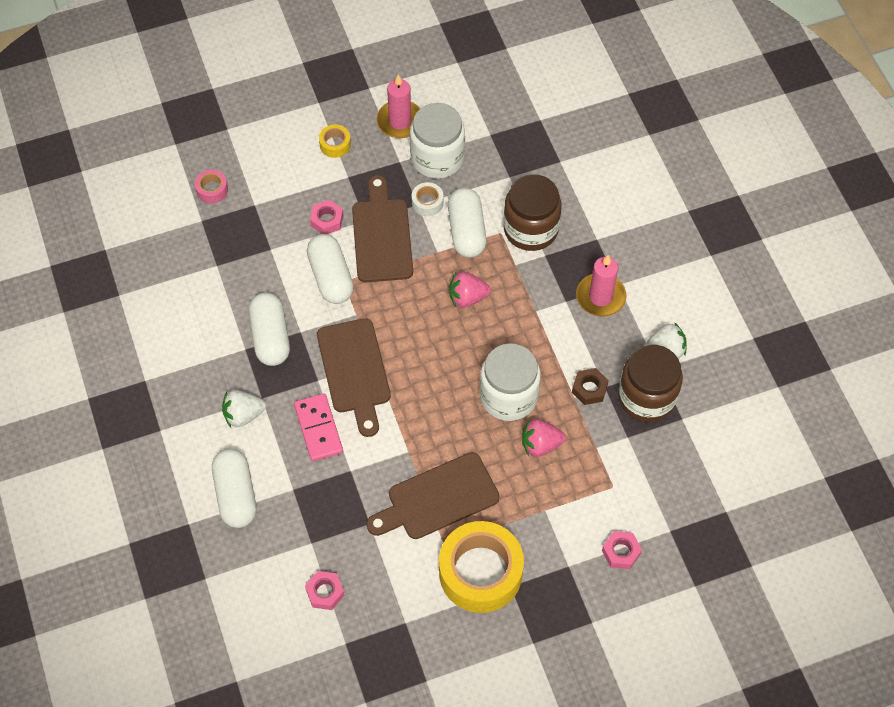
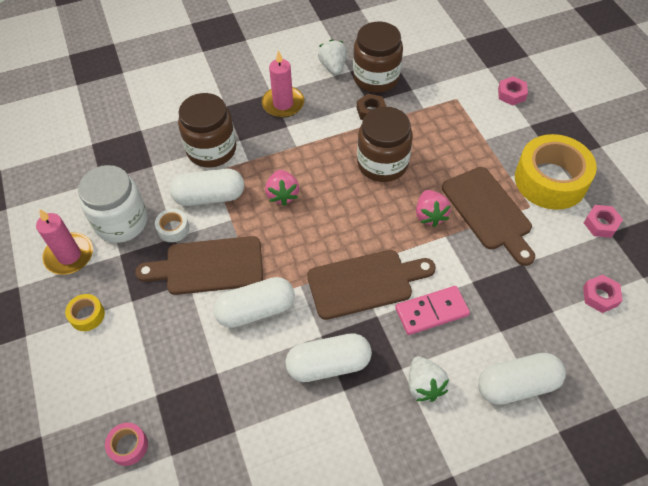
camera: 90 degrees left, 5 degrees down
(327, 220) = (185, 318): pink nut -> pink nut (601, 224)
(508, 396) = (382, 163): white jar -> brown jar
(540, 444) = (426, 142): pink strawberry -> pink strawberry (430, 215)

